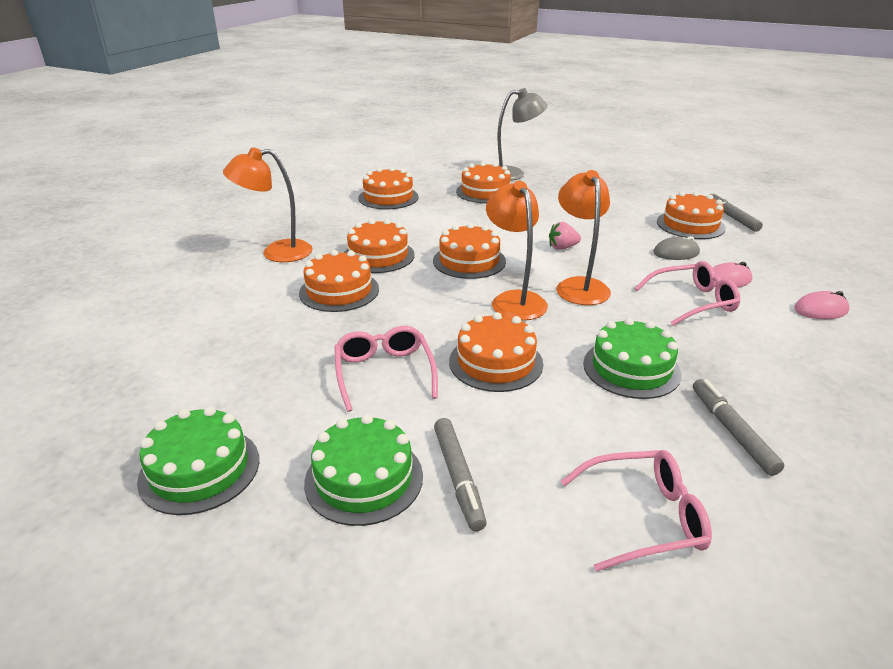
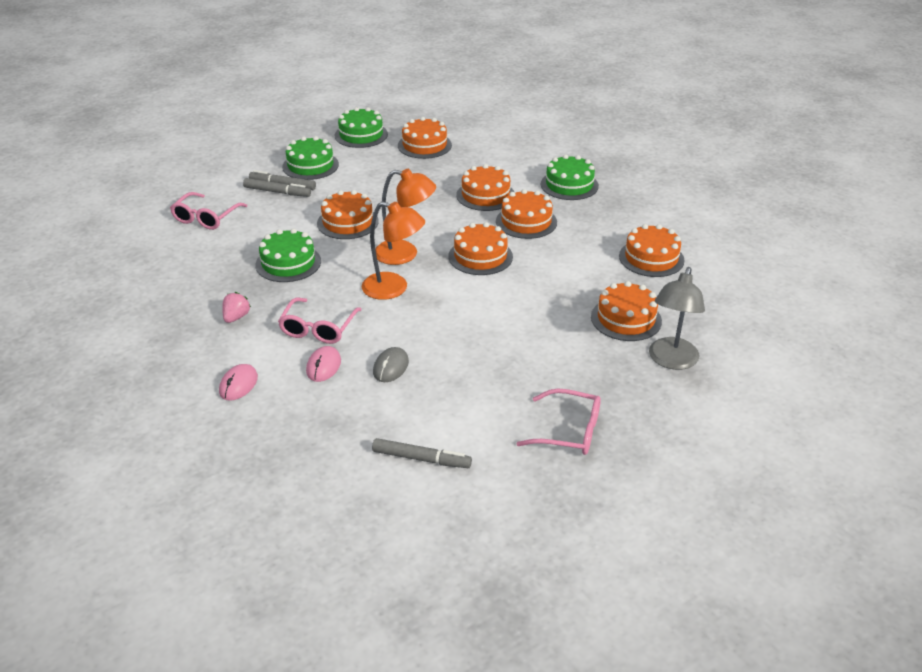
camera: 120 degrees right, 5 degrees up
(276, 252) = (569, 185): orange lamp -> green cake
(384, 373) = (378, 188): pink glasses -> pink glasses (568, 431)
(562, 247) = (460, 309): pink strawberry -> pink strawberry (236, 317)
(690, 225) = (432, 414): orange cake -> orange cake (424, 145)
(731, 431) = (209, 267): grey marker -> grey marker (277, 192)

